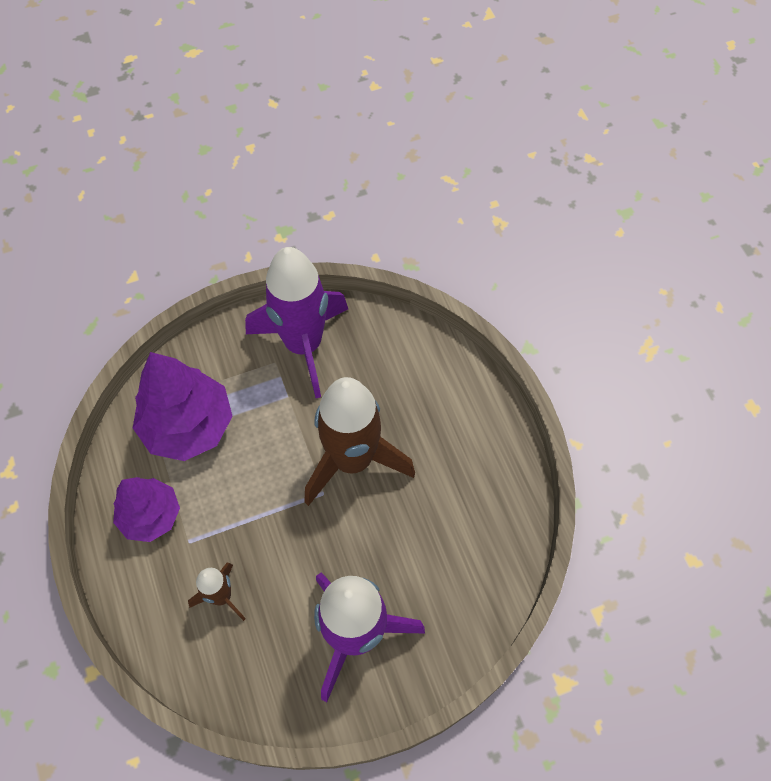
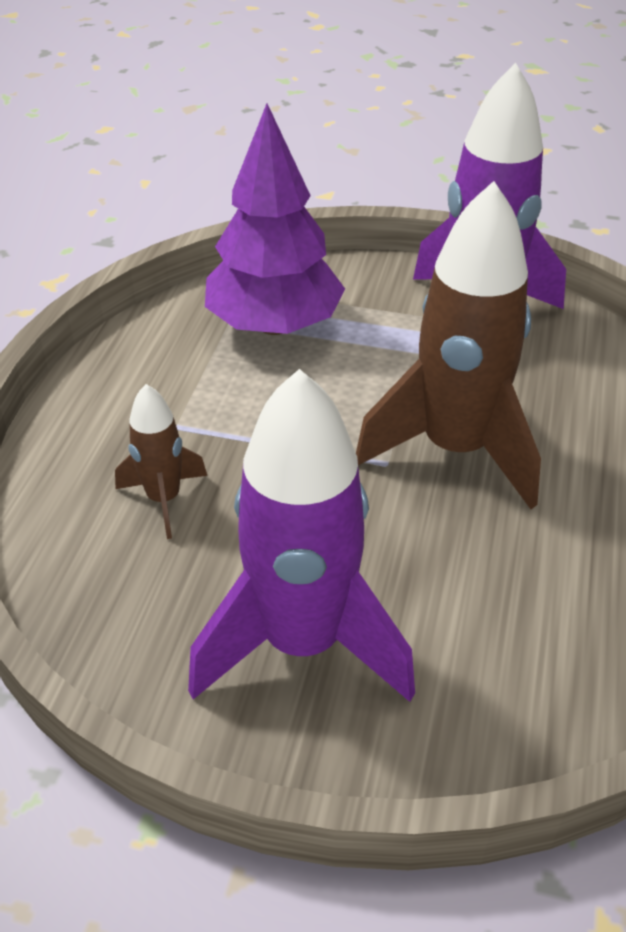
camera: 35 degrees right, 20 degrees down
(150, 515) = (156, 381): purple tree -> none

